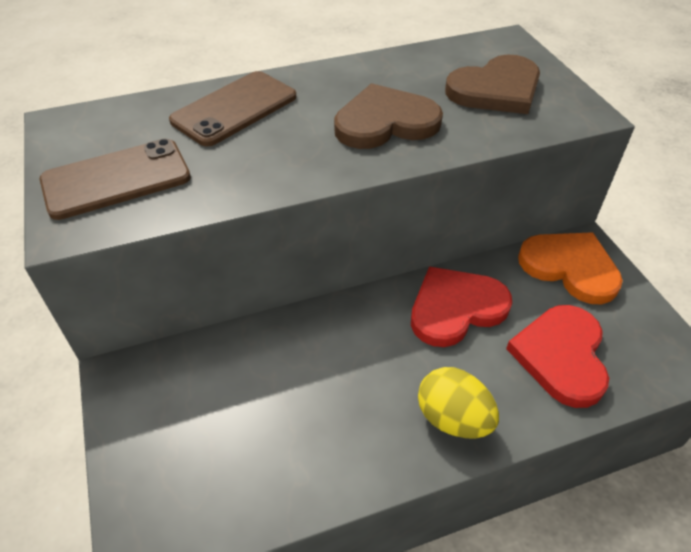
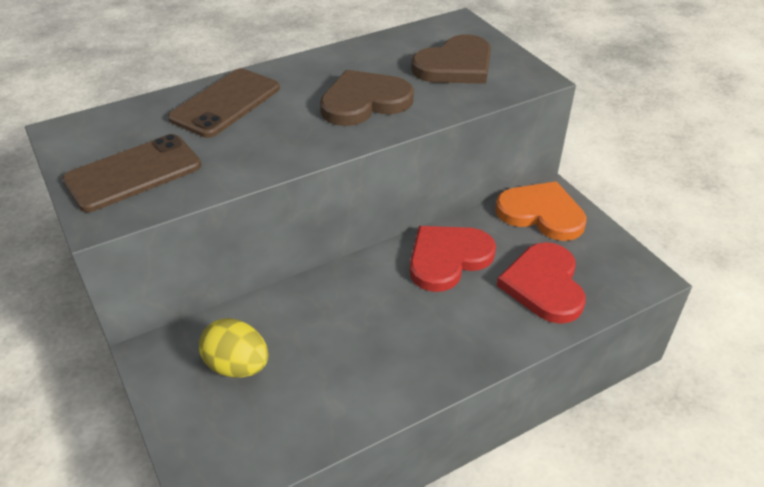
camera: 10 degrees left, 5 degrees down
(453, 419) = (460, 346): yellow egg -> yellow egg (237, 366)

